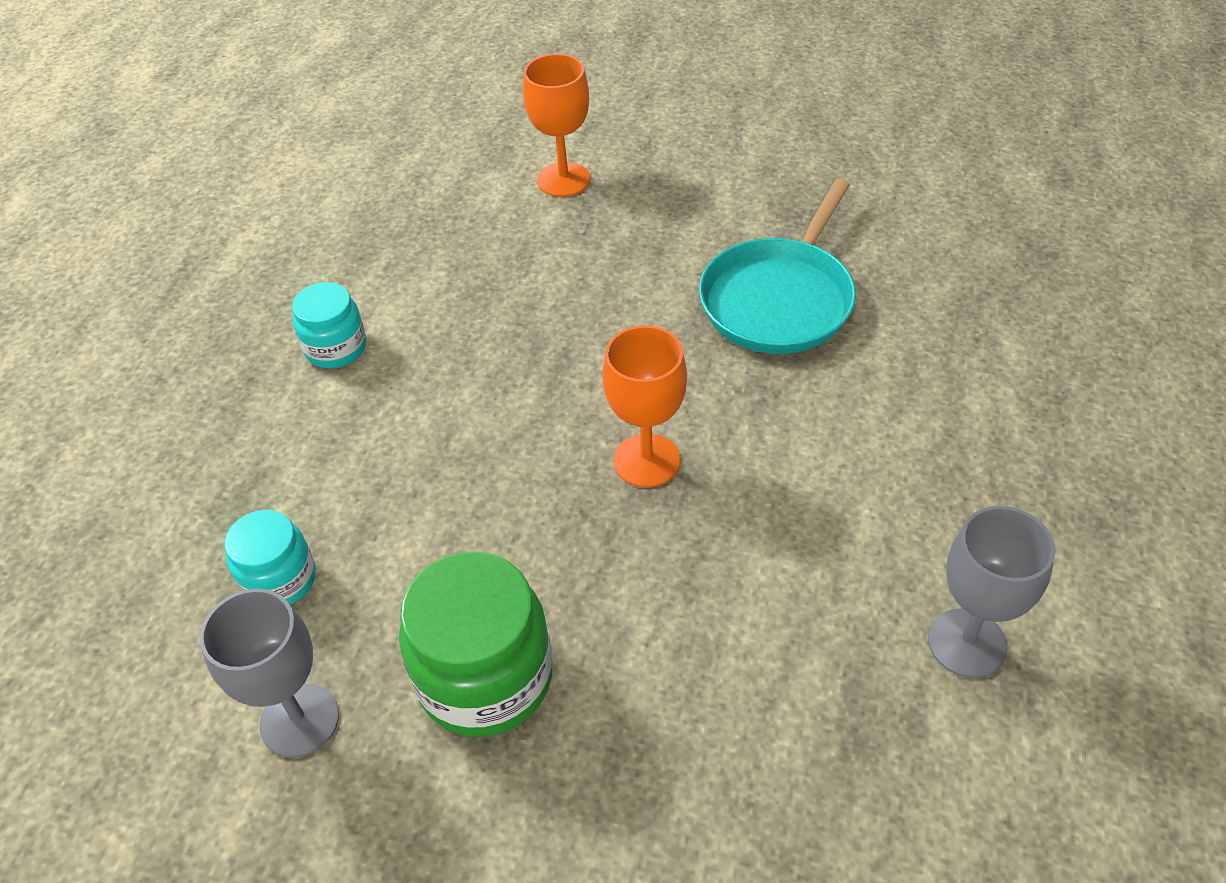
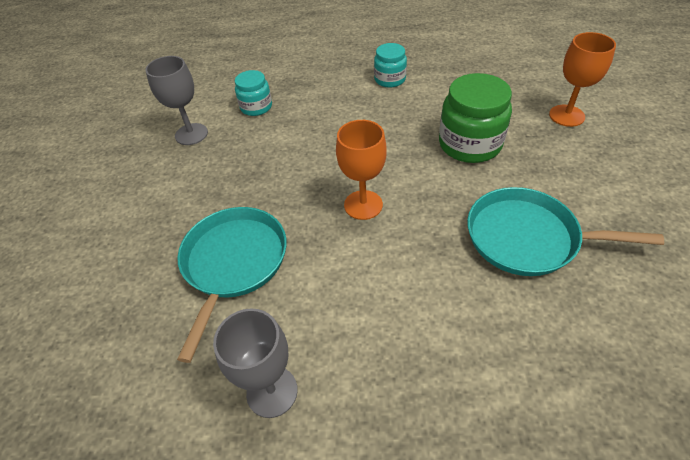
camera: 75 degrees right, 0 degrees up
(485, 677) = (218, 181): green jar -> green jar (469, 144)
(711, 669) = (233, 263): none -> turquoise pan

